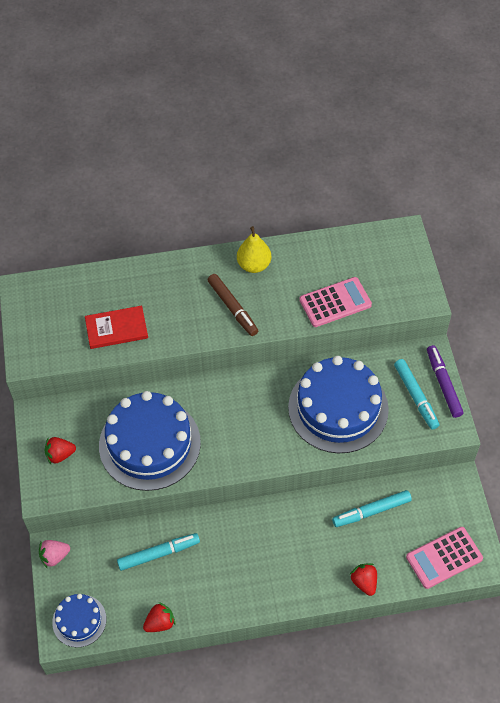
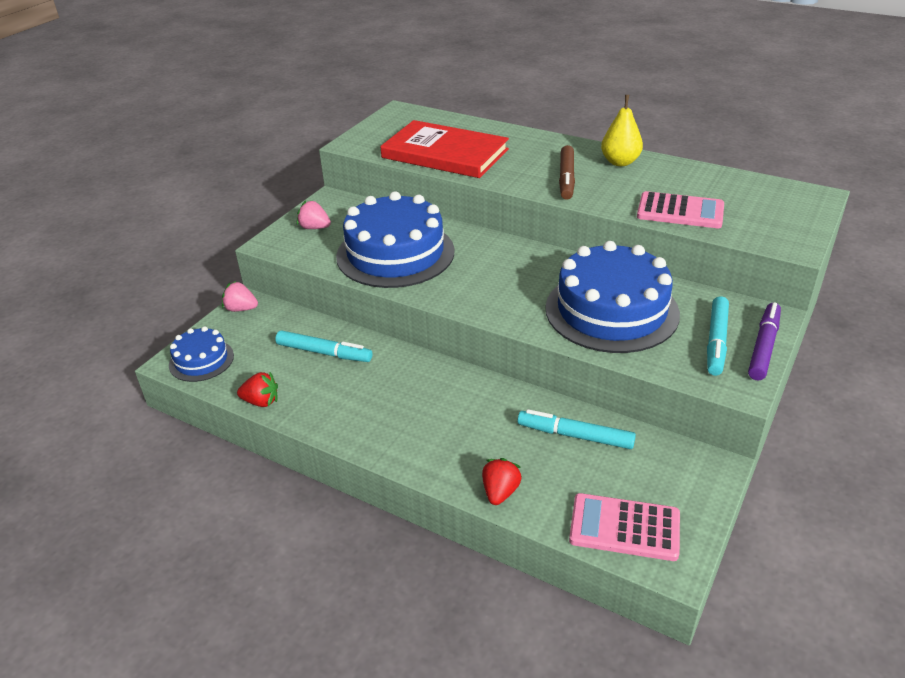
camera: 40 degrees right, 20 degrees down
(60, 455) = (314, 228): red strawberry -> pink strawberry
(116, 329) = (445, 154): red book -> red book, size x1.72

